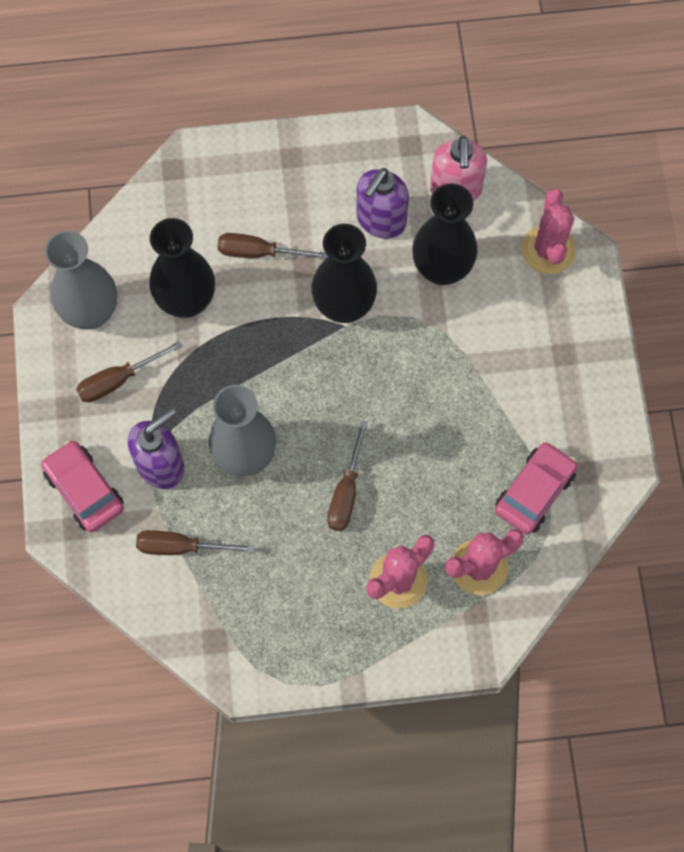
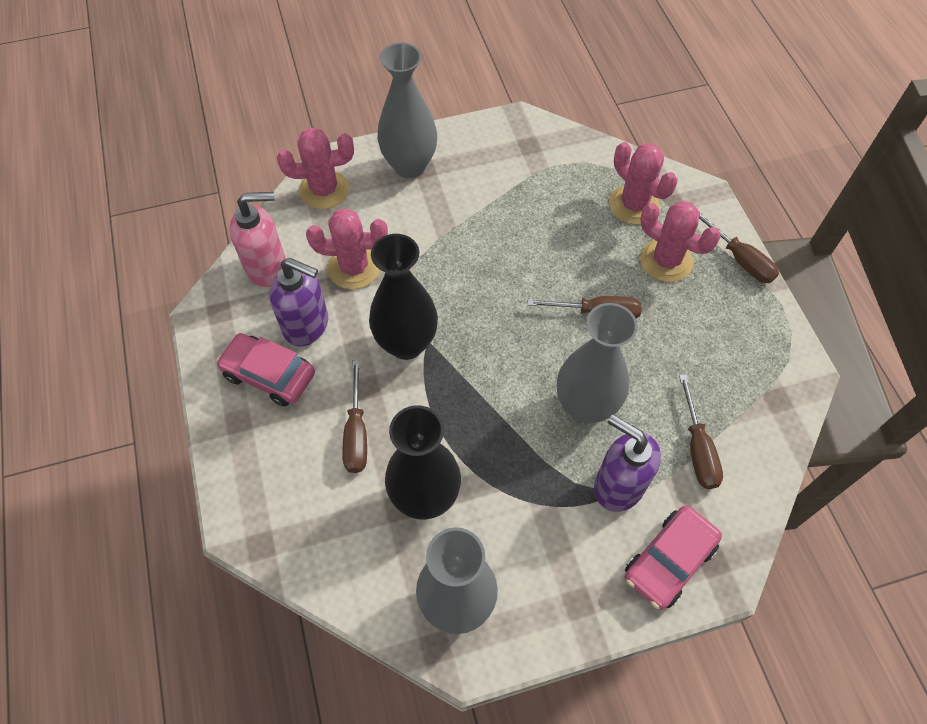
camera: 100 degrees left, 10 degrees down
(118, 380) = (533, 552): brown screwdriver -> brown screwdriver (739, 259)
(442, 269) = (354, 267): black vase -> pink cactus
(534, 492) = (556, 175): pink car -> pink car (269, 375)
(570, 339) = (409, 165): none -> grey vase

